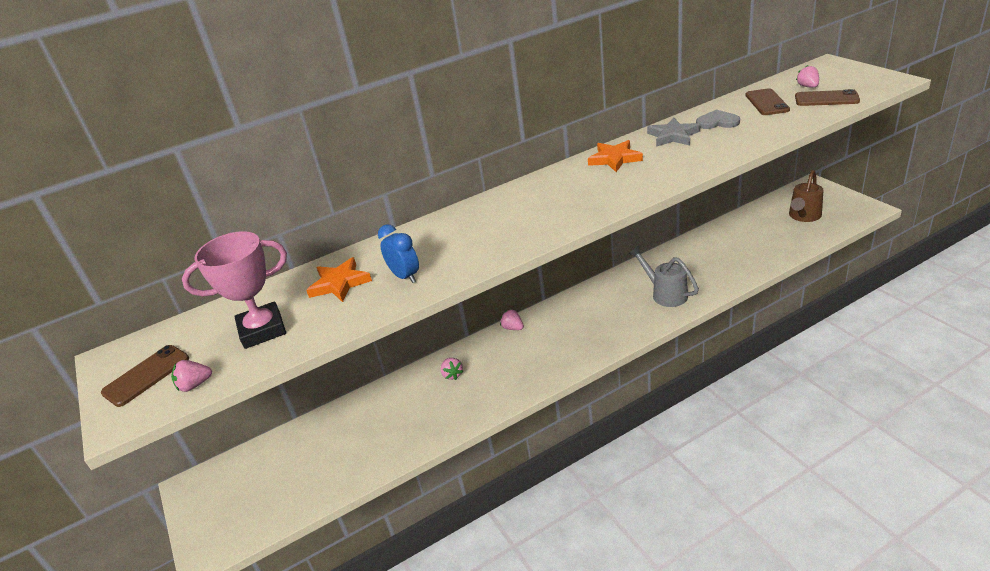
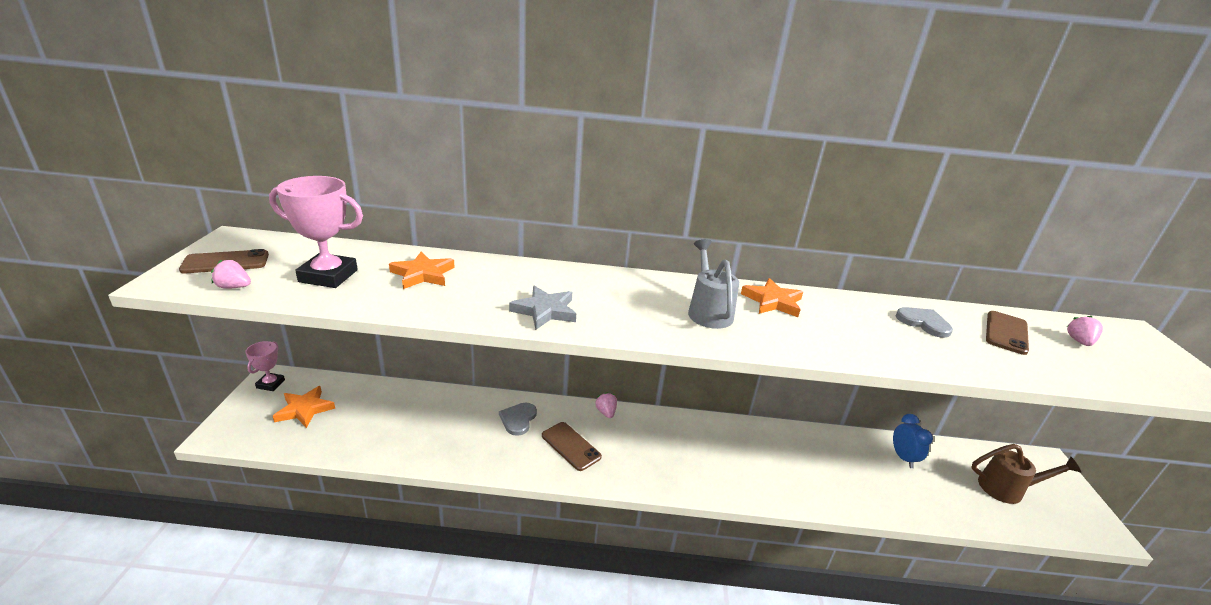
camera: 25 degrees right, 5 degrees down
(196, 490) = (270, 384): none -> pink trophy
(259, 485) = (305, 409): none -> orange star
(405, 276) = (470, 297): blue clock -> blue clock (903, 457)
(452, 375) = (518, 419): pink strawberry -> grey heart
(665, 294) = (773, 472): grey watering can -> grey watering can (708, 311)
(673, 136) = (858, 311): grey star -> grey star (545, 311)
(803, 216) = (1006, 489): brown watering can -> brown watering can turned 150 degrees counterclockwise
(826, 99) = (1091, 366): brown phone -> brown phone (571, 446)

